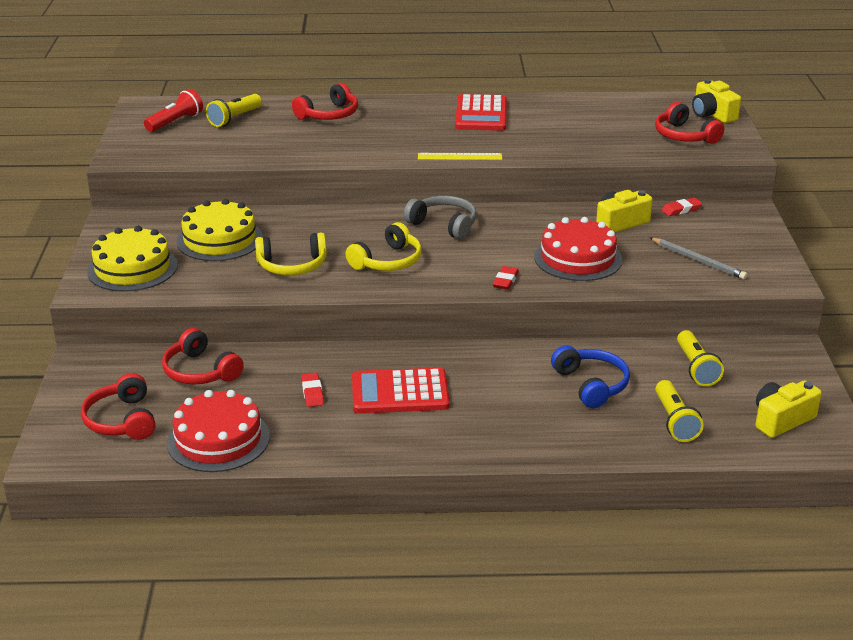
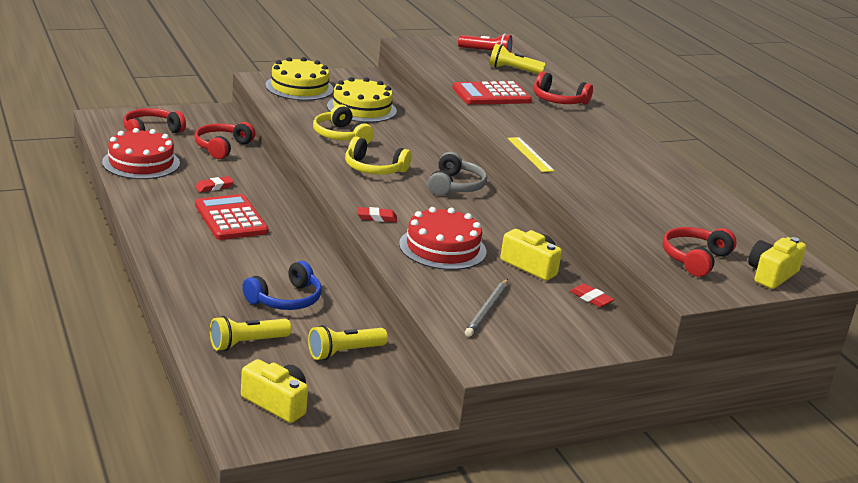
camera: 65 degrees right, 5 degrees down
(481, 114) = (630, 158): red calculator -> red calculator (491, 95)

